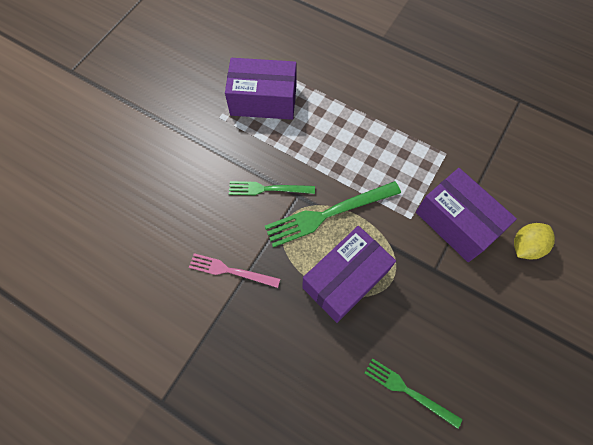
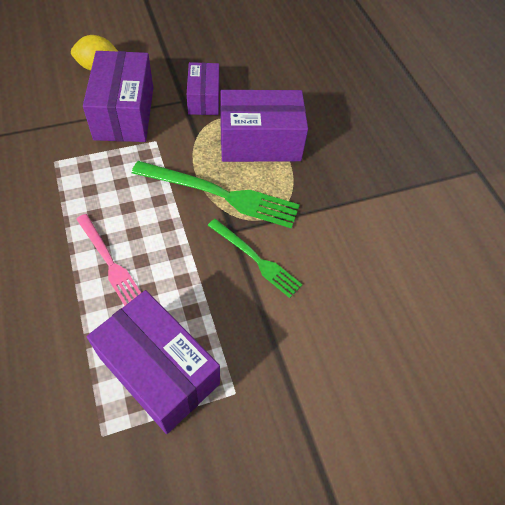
camera: 145 degrees left, 10 degrees down
(231, 271) = (355, 215): pink fork -> pink fork (109, 262)
(408, 391) = (284, 63): green fork -> none
(424, 285) = (204, 99): none -> purple box

